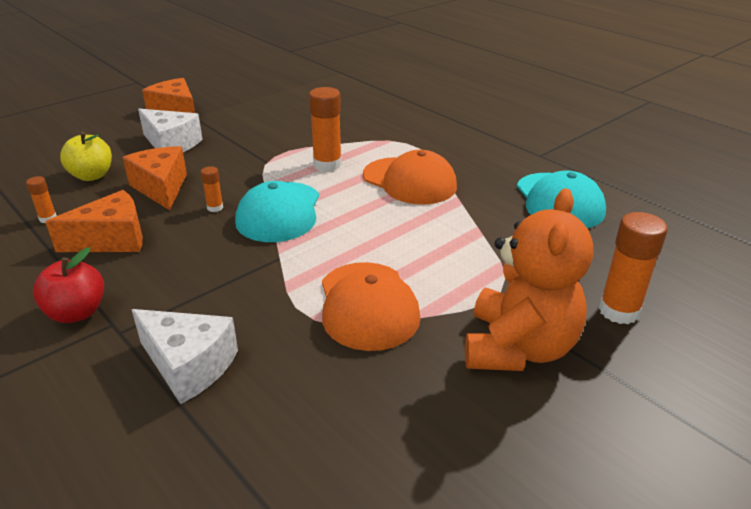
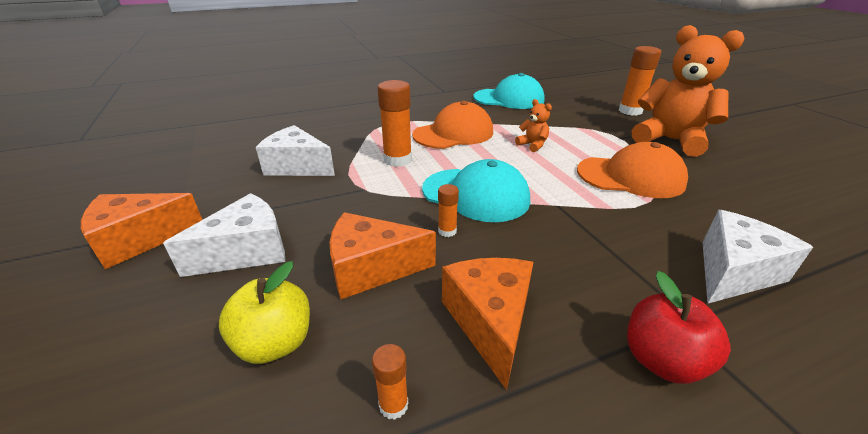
camera: 70 degrees left, 0 degrees up
(290, 128) = (297, 166): none -> white cheese
(413, 232) = (532, 145): none -> orange teddy bear

